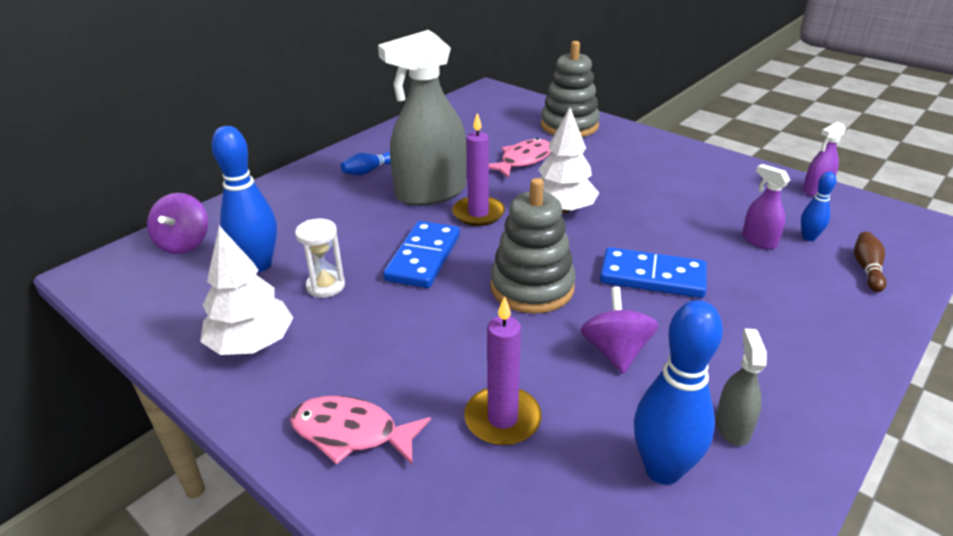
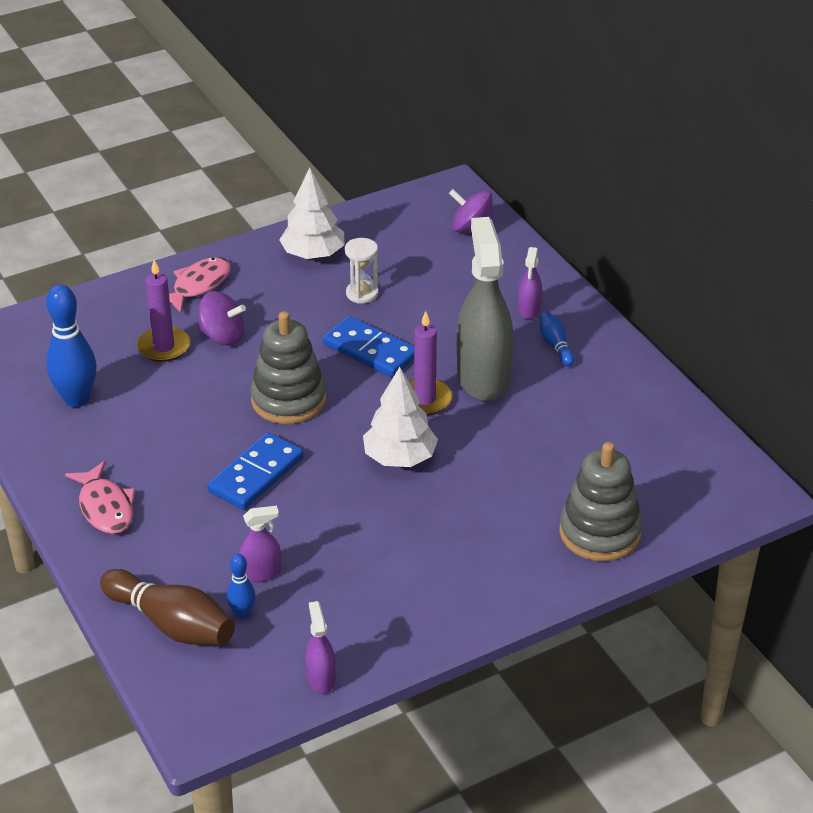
camera: 110 degrees right, 5 degrees up
(258, 265) = (414, 264): blue bowling pin -> none
(321, 190) = (529, 309): none -> purple spray bottle
(523, 160) = (521, 462): pink fish -> pink fish (105, 507)
(615, 351) = (185, 418): purple spinning top -> purple spinning top (222, 336)
(732, 427) = (81, 444): grey spray bottle -> none
(867, 269) = (172, 624): brown bowling pin -> brown bowling pin, size x1.95

